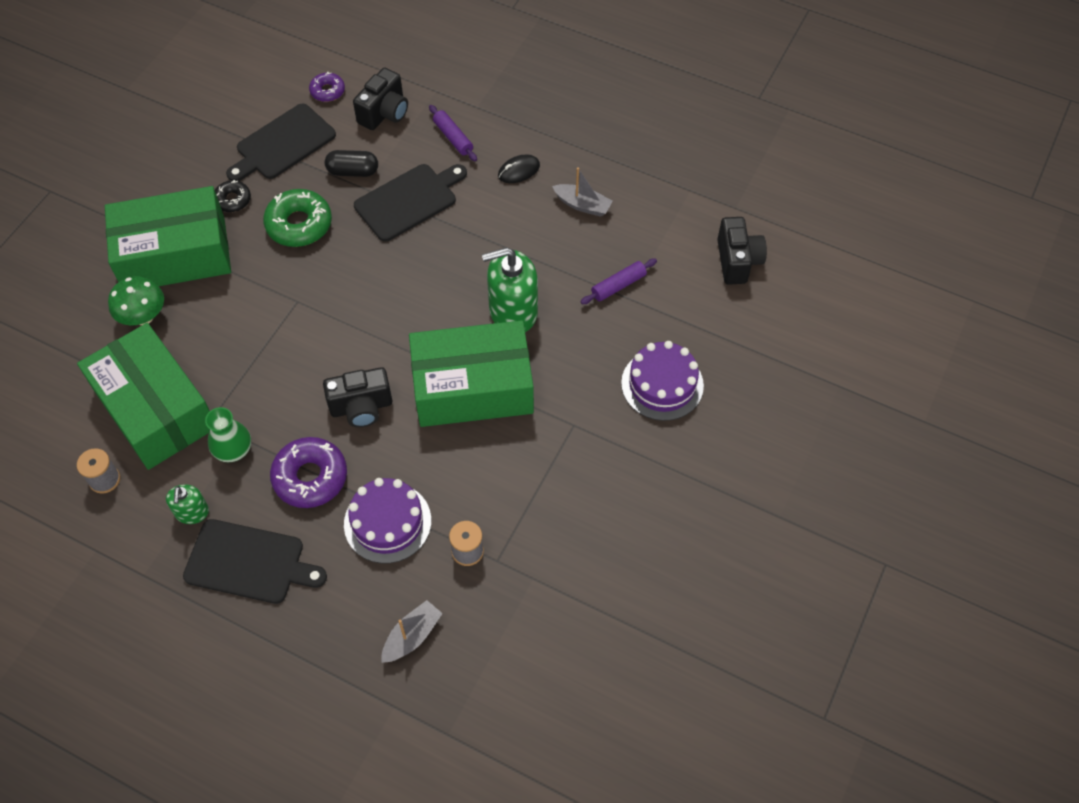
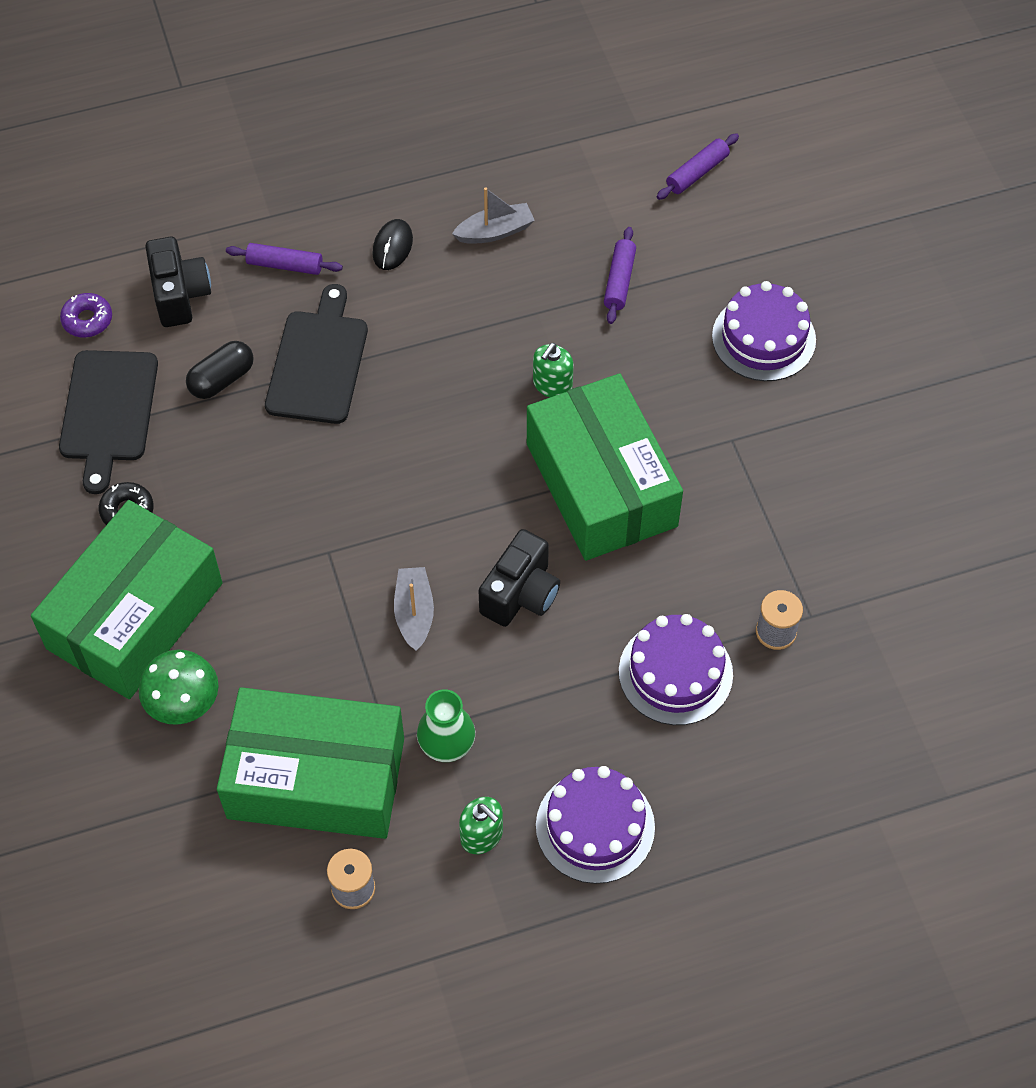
camera: 45 degrees left, 0 degrees up
(249, 562) = (595, 826): black cutting board -> purple cake
(299, 224) = (233, 477): green donut -> none
(310, 477) = (554, 699): purple donut -> none
(412, 636) = (819, 747): grey boat -> grey boat (414, 613)
(472, 387) = (601, 485): green box -> green box turned 60 degrees counterclockwise
(513, 311) = (552, 384): green soap dispenser -> green soap dispenser, size x0.53
(737, 261) = (697, 173): black camera -> purple rolling pin

